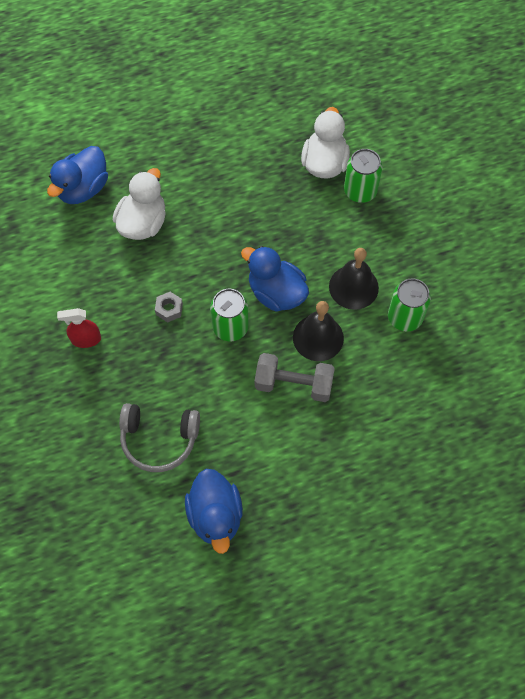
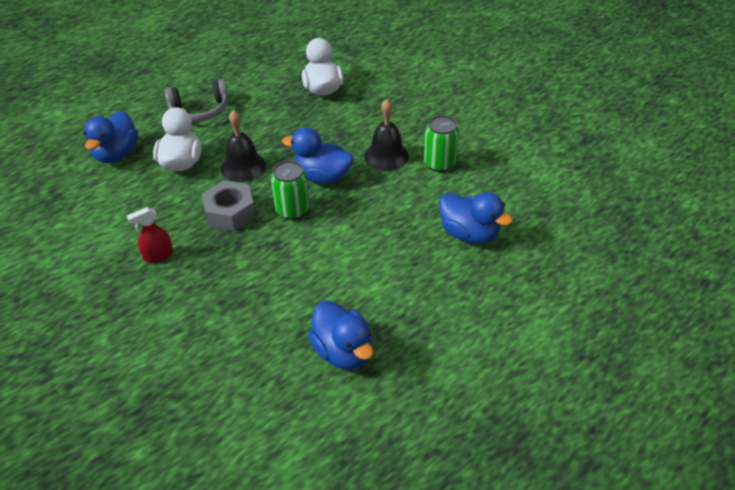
camera: 20 degrees left, 20 degrees down
(159, 440) = (261, 310): grey headphones -> grey headphones (200, 111)
(169, 309) = (230, 213): grey nut -> grey nut, size x1.93
(293, 384) = (368, 233): grey dumbbell -> none
(318, 337) = (373, 196): black bell -> black bell (243, 167)
(360, 191) = (360, 98): green can -> none
(393, 422) = (469, 234): none -> blue duck

